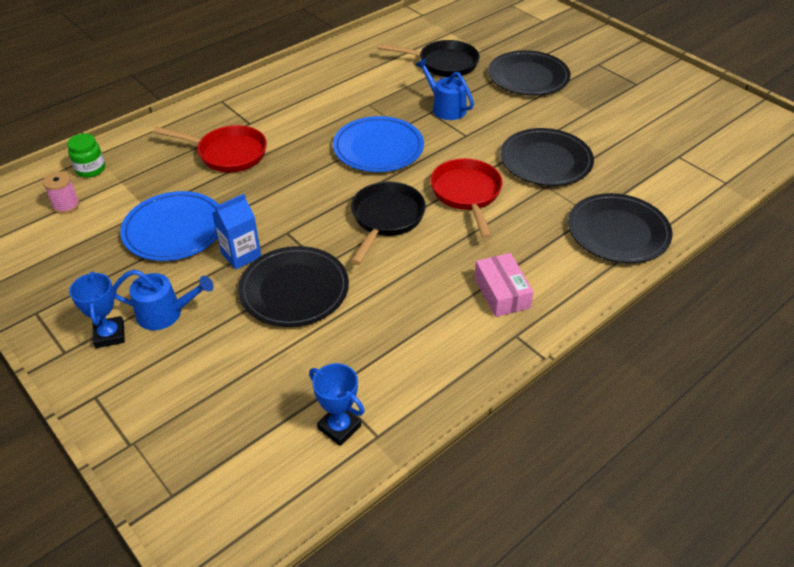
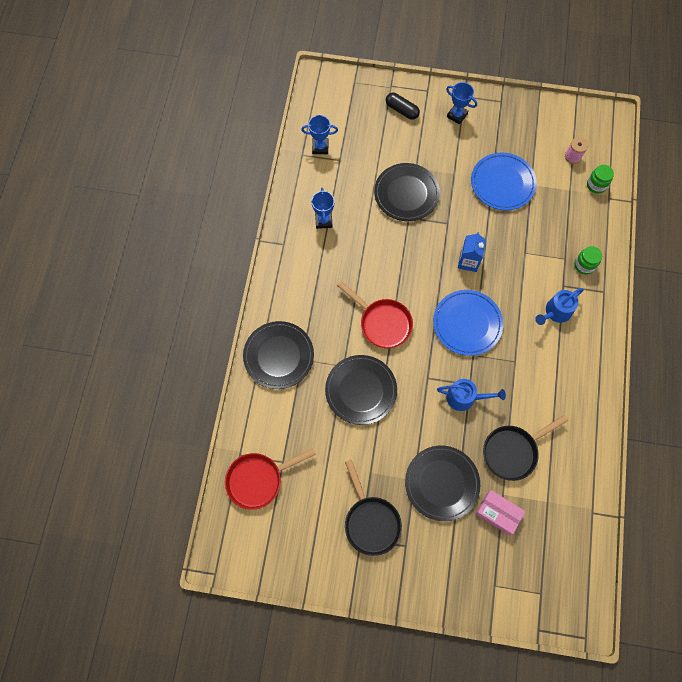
camera: 140 degrees right, 25 degrees up
(165, 313) = (447, 141): blue watering can -> blue watering can (556, 312)
(165, 395) = (402, 110): none -> black capsule
(207, 124) = (584, 265): none -> green jar
(227, 154) = (543, 252): red pan -> red pan (258, 480)
(241, 255) = (453, 193): blue carton -> blue carton (468, 261)
(386, 219) = (408, 270): black pan -> black pan (370, 521)
(434, 328) = (323, 221): none -> blue trophy
(501, 292) = (309, 265): pink box -> pink box (498, 513)

